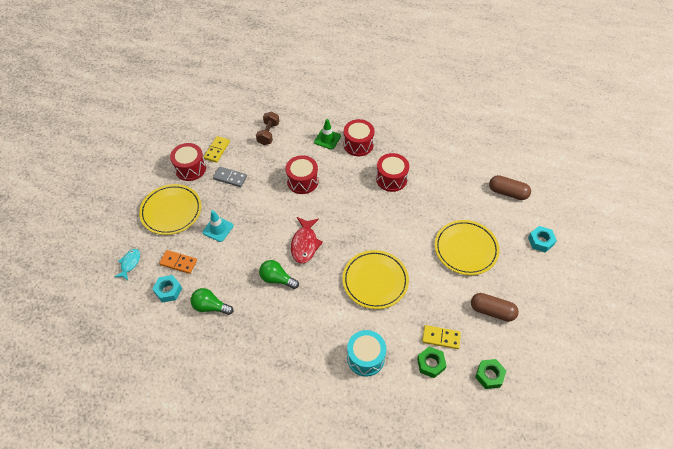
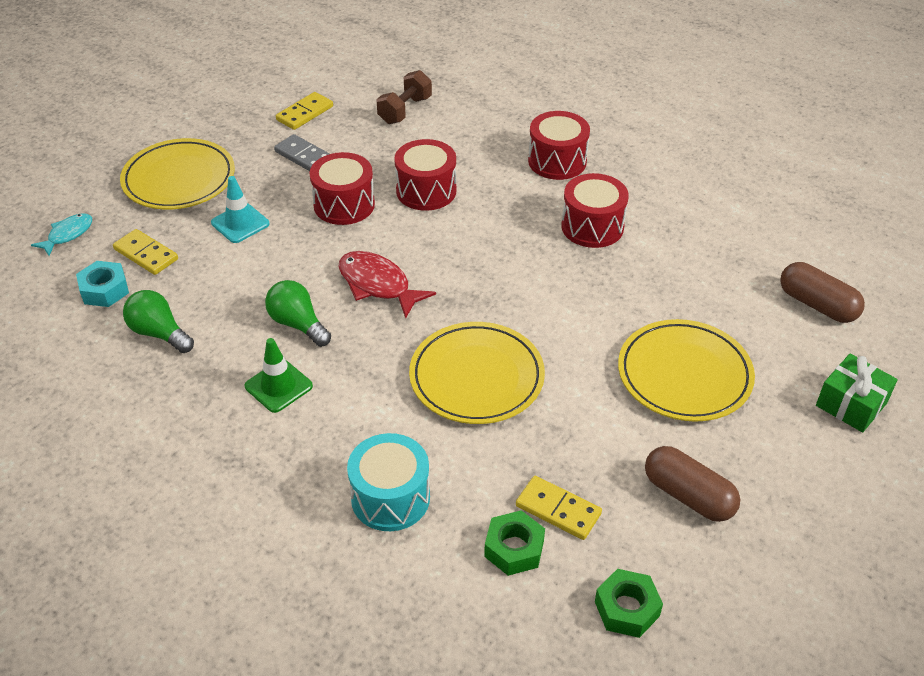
camera: 20 degrees right, 10 degrees down
(178, 262) = (146, 254): orange domino -> yellow domino
(190, 168) = (246, 128): red drum -> red drum (344, 205)
(305, 244) = (378, 285): red fish -> red fish turned 105 degrees clockwise
(327, 139) = (505, 141): green traffic cone -> green traffic cone (278, 386)
(540, 241) = (851, 404): turquoise nut -> green gift

